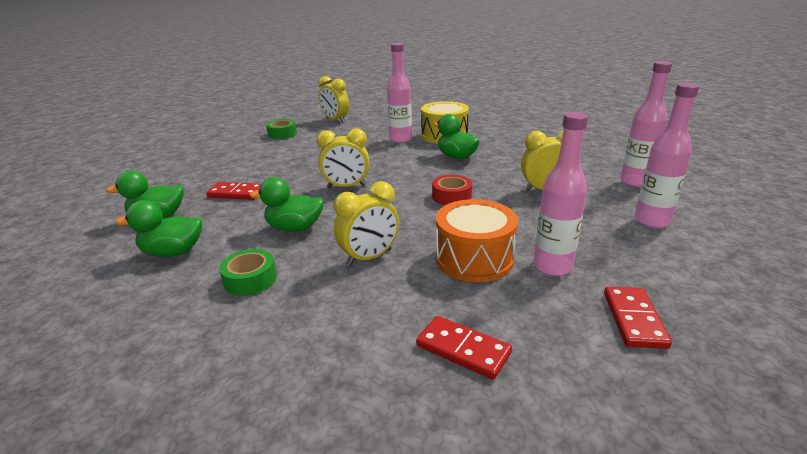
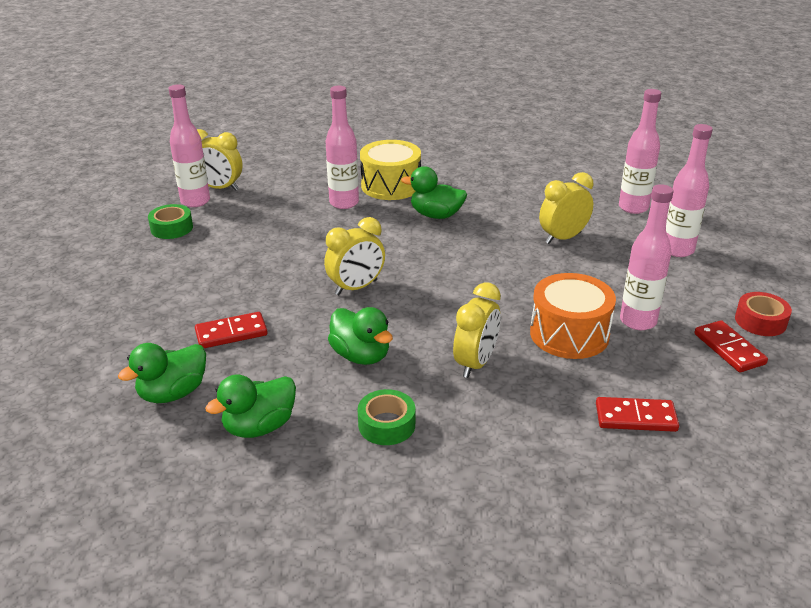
camera: 30 degrees left, 5 degrees up
(295, 228) = (361, 355): green duck -> green duck turned 105 degrees counterclockwise
(313, 124) = (195, 201): none -> pink bottle
(451, 196) = (482, 270): red tape -> red tape (760, 321)

